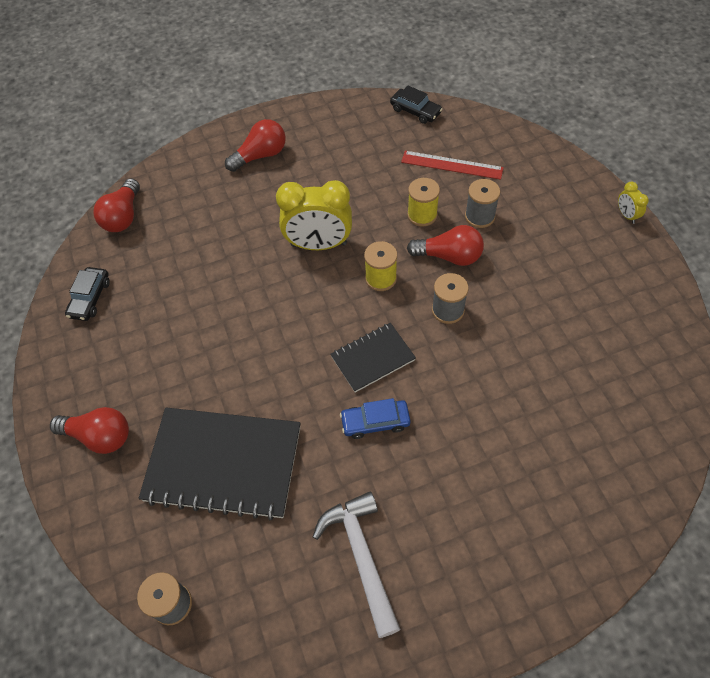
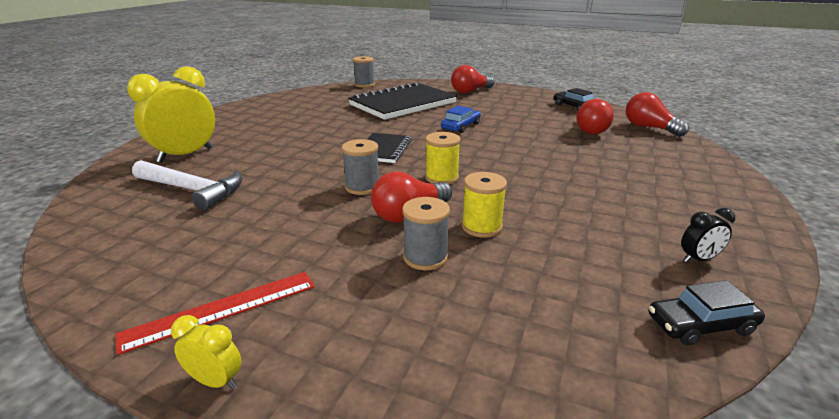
camera: 130 degrees right, 30 degrees down
(260, 155) = (684, 189): red light bulb -> red light bulb (590, 129)
(319, 245) = (519, 171): yellow clock -> yellow clock (185, 155)
(356, 125) = (698, 259): none -> black clock
(361, 557) = (295, 111): white hammer -> white hammer (192, 190)
(375, 422) = (344, 135): blue car -> blue car (460, 126)
(452, 165) = (535, 287): red ruler -> red ruler (221, 309)

